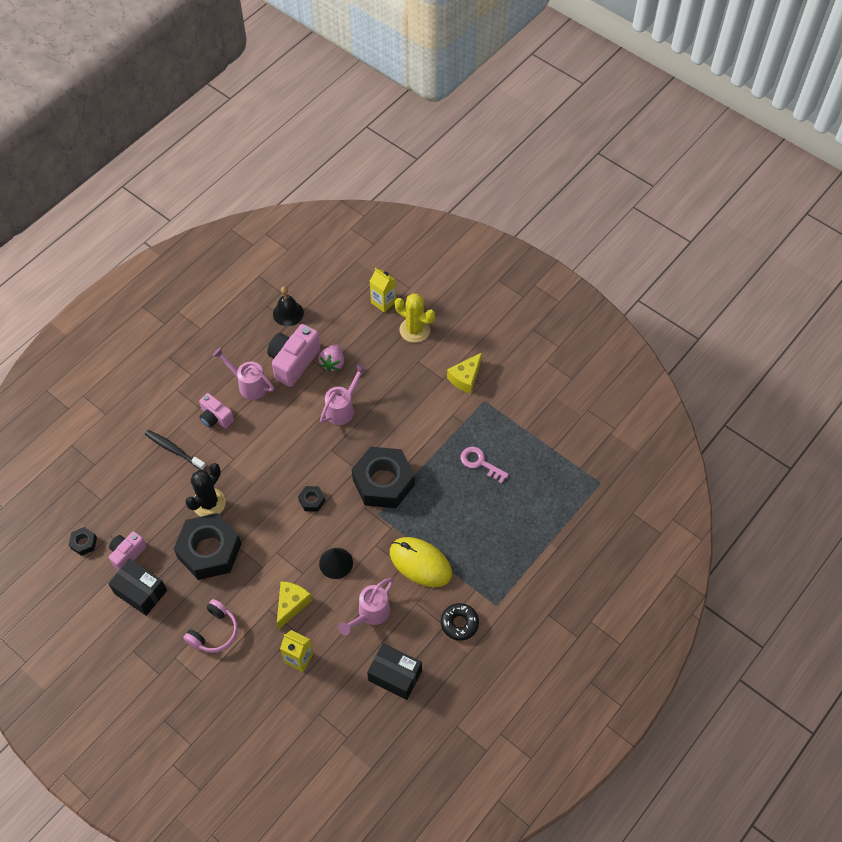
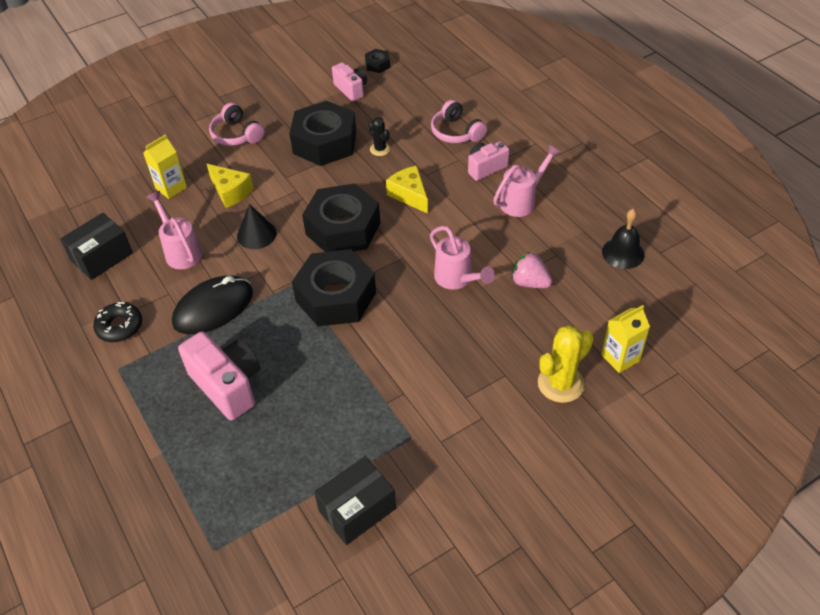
camera: 110 degrees right, 10 degrees down
(140, 592) = (307, 93): black box -> black box (357, 509)
(174, 450) = (456, 132): black toothbrush -> pink headphones
(209, 503) = (380, 149): black cactus -> black cactus, size x0.56
(293, 362) = (543, 245): pink camera -> pink camera (228, 385)
(312, 500) = (343, 228): black nut -> black nut, size x2.36
(420, 563) = (213, 308): yellow mouse -> black mouse
(465, 378) = (458, 425): yellow cheese -> yellow cheese (409, 195)
(480, 463) = (316, 405): pink key -> none

